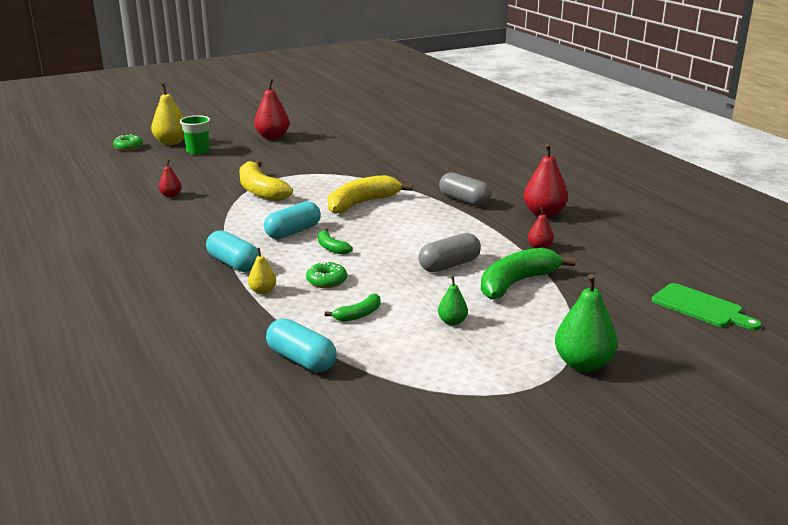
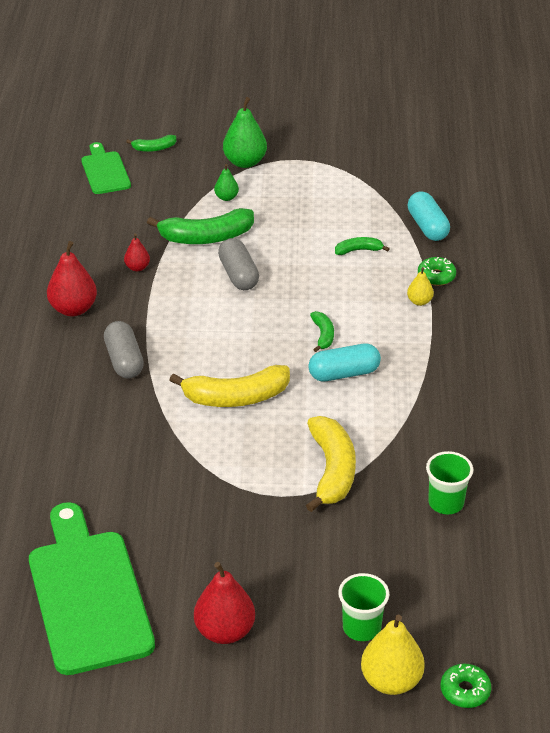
camera: 150 degrees left, 15 degrees up
(171, 195) = (446, 503): red pear -> green cup
(234, 264) = (427, 346): turquoise capsule -> none
(326, 281) = (358, 294): green donut -> green donut (436, 276)
(356, 132) = (88, 595): none -> green cutting board
(449, 265) = (238, 275): grey capsule -> grey capsule turned 75 degrees clockwise
(452, 322) = (295, 220): green pear -> green pear (226, 197)
(699, 345) = (154, 148): none -> green banana

